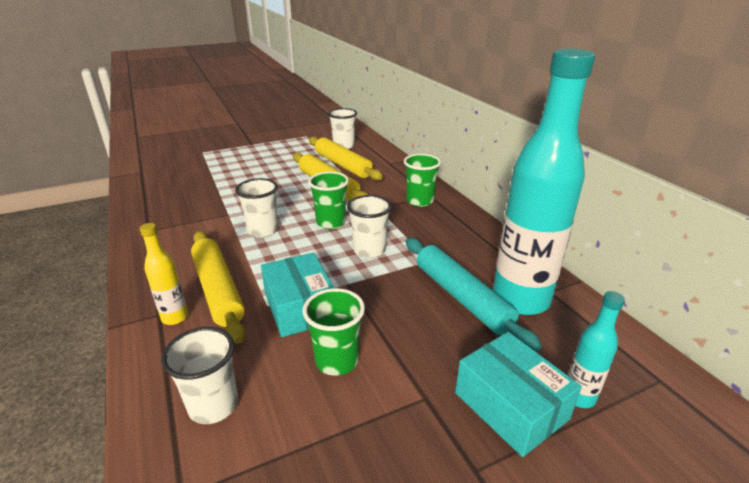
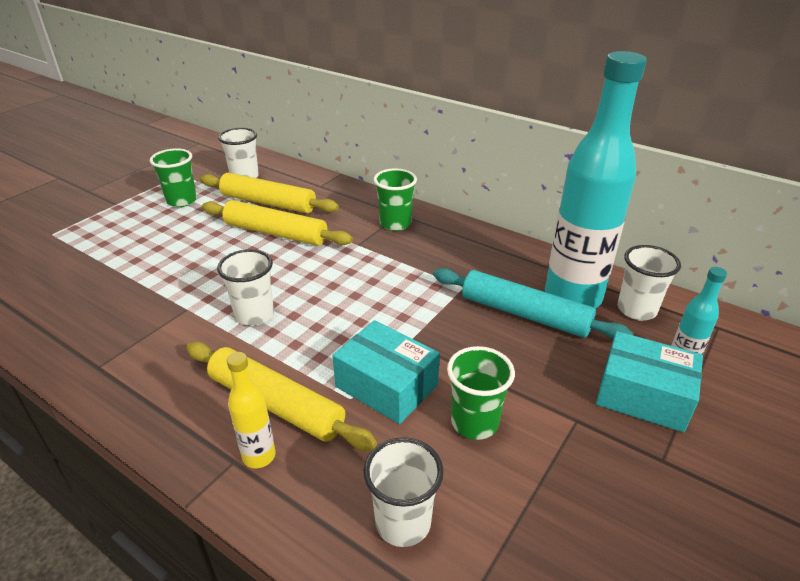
camera: 30 degrees left, 5 degrees up
(331, 222) = (324, 278): green cup -> green cup (182, 201)
(369, 250) = (396, 297): white cup -> white cup (636, 310)

